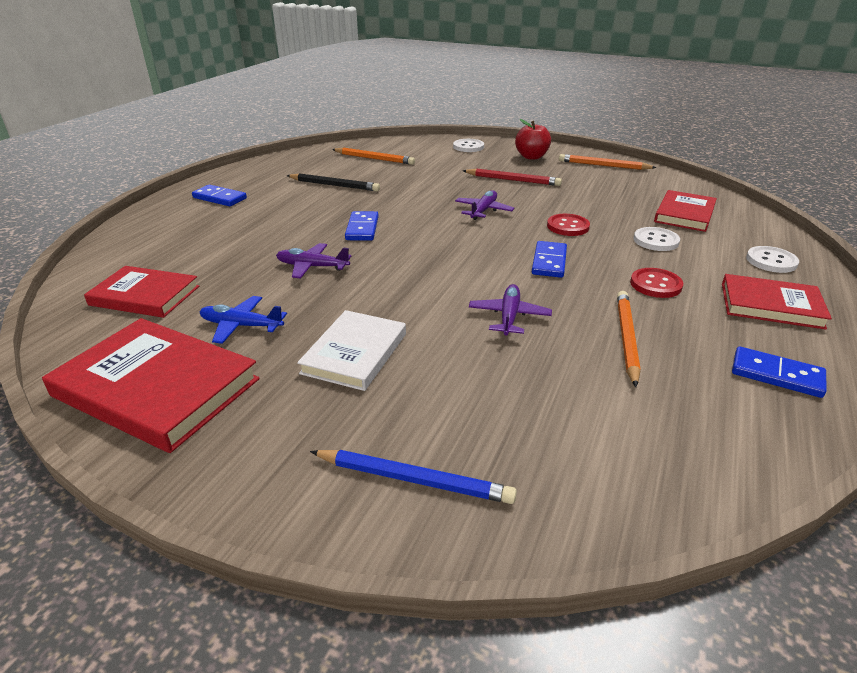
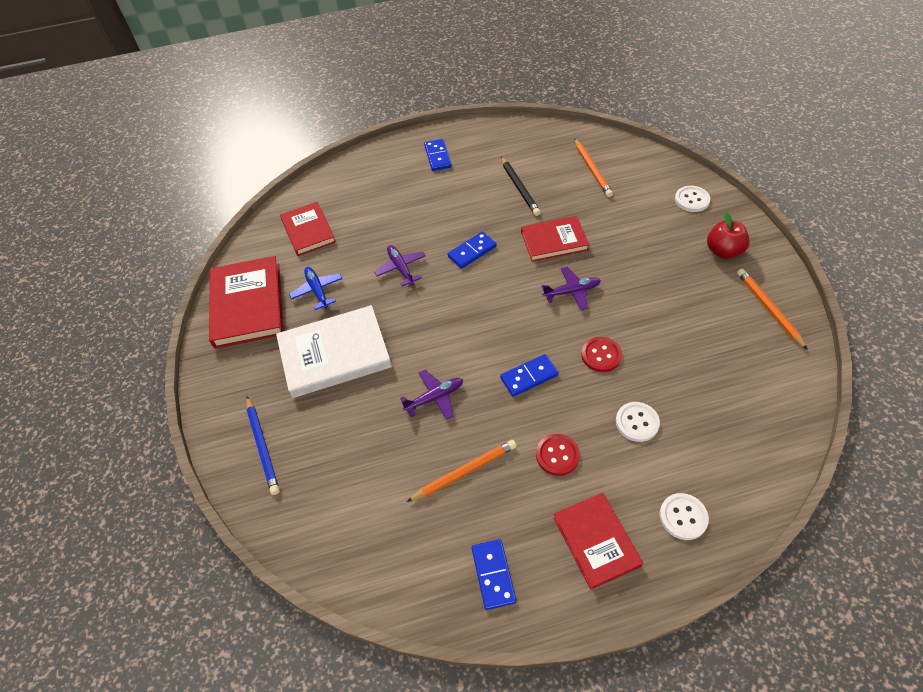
camera: 55 degrees right, 20 degrees up
(355, 353) = (335, 354): white book -> white book, size x1.56
(513, 180) = (653, 272): red pencil -> none
(684, 214) = (718, 418): red book -> red book (554, 241)

